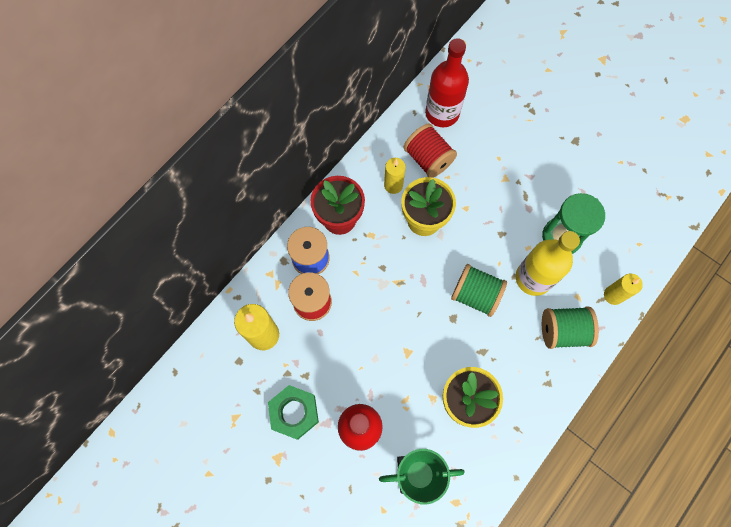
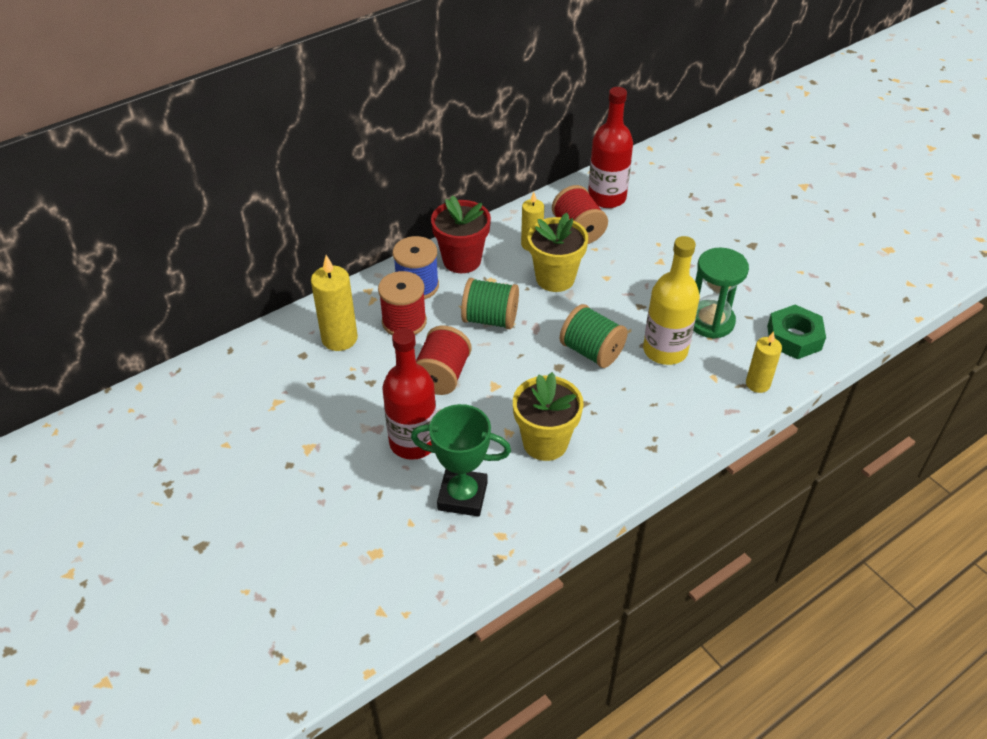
camera: 15 degrees right, 25 degrees down
(294, 412) = (344, 411): green nut -> green nut (794, 338)
(362, 353) = (442, 376): none -> red spool
(563, 331) = (686, 404): green spool -> green spool (490, 319)

